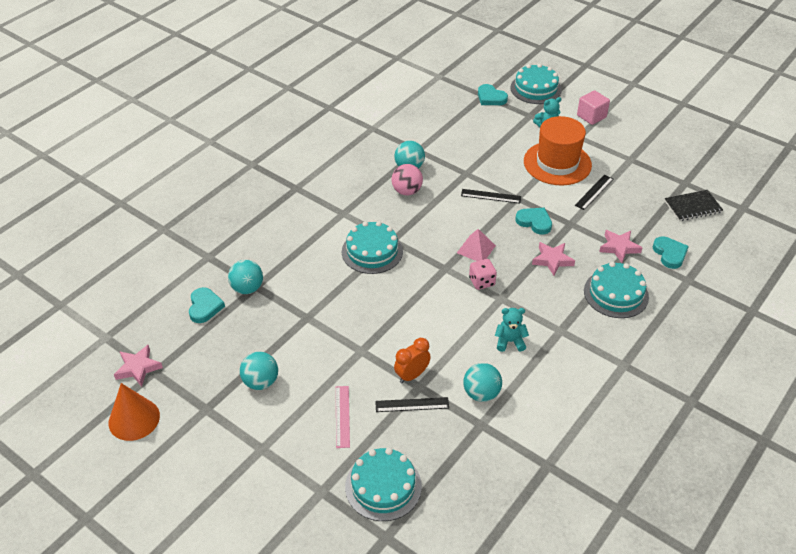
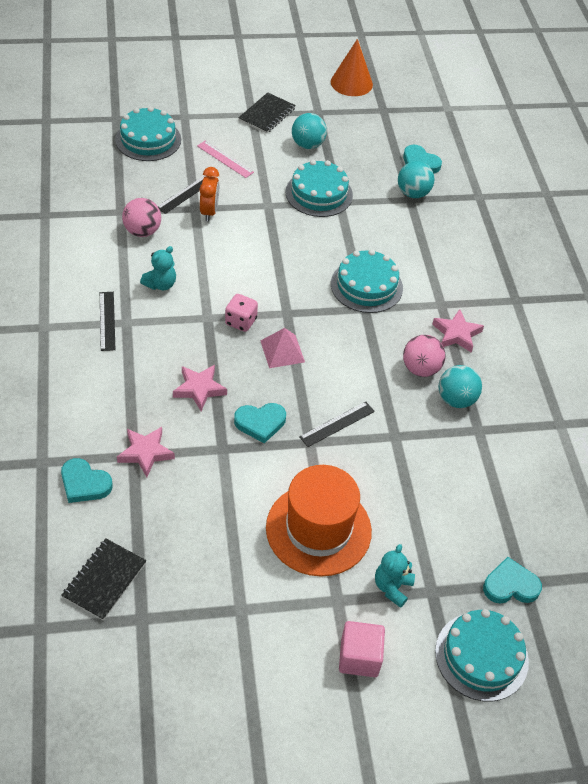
camera: 130 degrees right, 5 degrees up
(138, 368) = (396, 106): pink star -> pink star (456, 334)
(250, 438) = (267, 114): none -> black notebook
(481, 393) = (142, 231): turquoise ball -> pink ball
(594, 192) = (237, 514): black ruler -> black ruler (107, 321)
(616, 294) = (105, 393): turquoise cake -> turquoise cake (319, 193)

